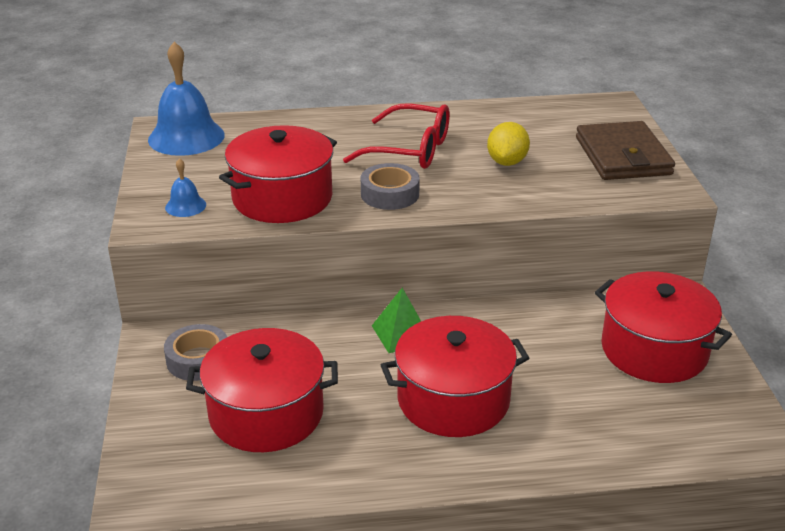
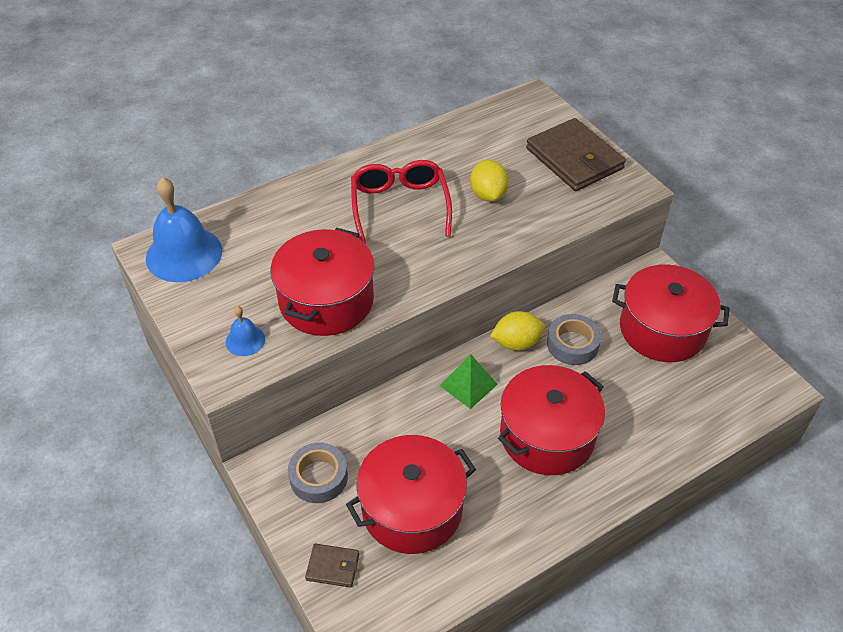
camera: 25 degrees left, 15 degrees up
(154, 432) = (333, 566): none -> brown wallet
(390, 194) = (415, 264): grey tape -> grey tape (572, 344)
(410, 150) = (399, 206): red glasses -> red glasses turned 90 degrees counterclockwise
(478, 315) = (516, 343): none -> yellow lemon

